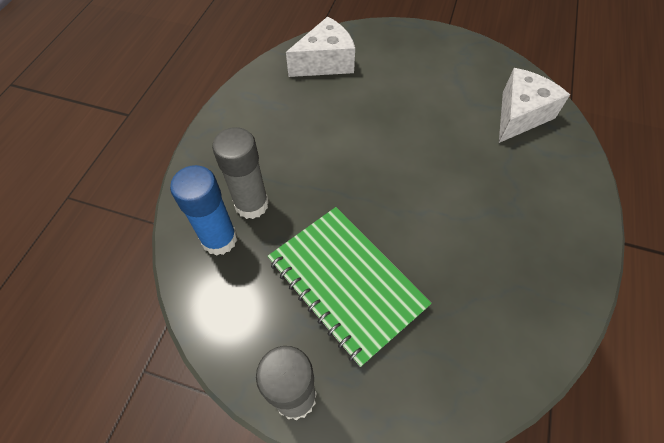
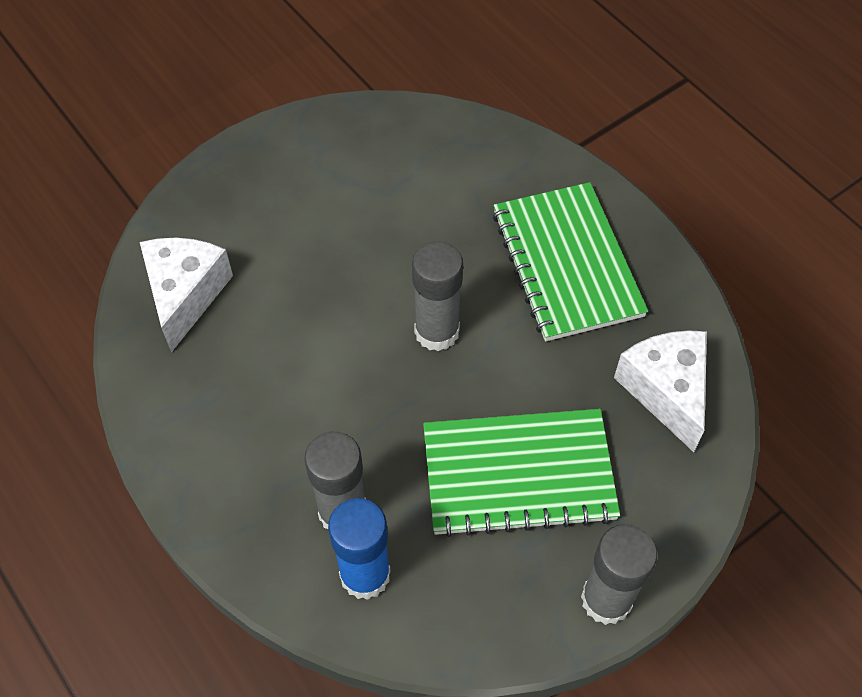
camera: 55 degrees left, 0 degrees up
(405, 180) = (436, 331): none -> grey glue stick
(520, 115) = (443, 161): white cheese -> white cheese (666, 391)
(521, 220) = (567, 263): none -> green notebook

